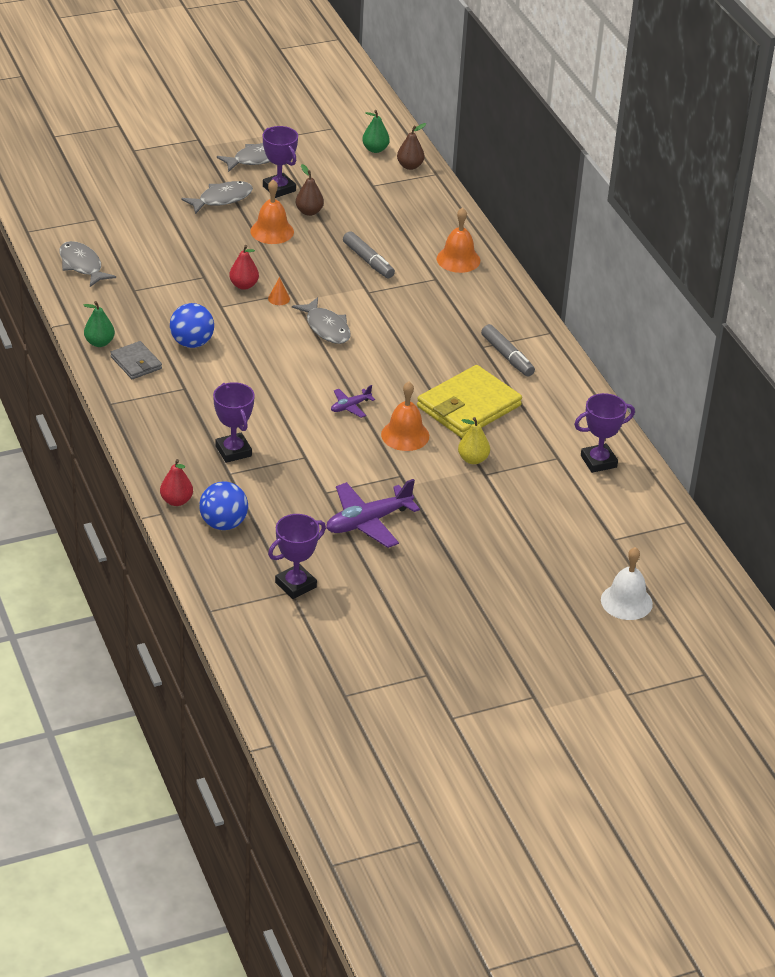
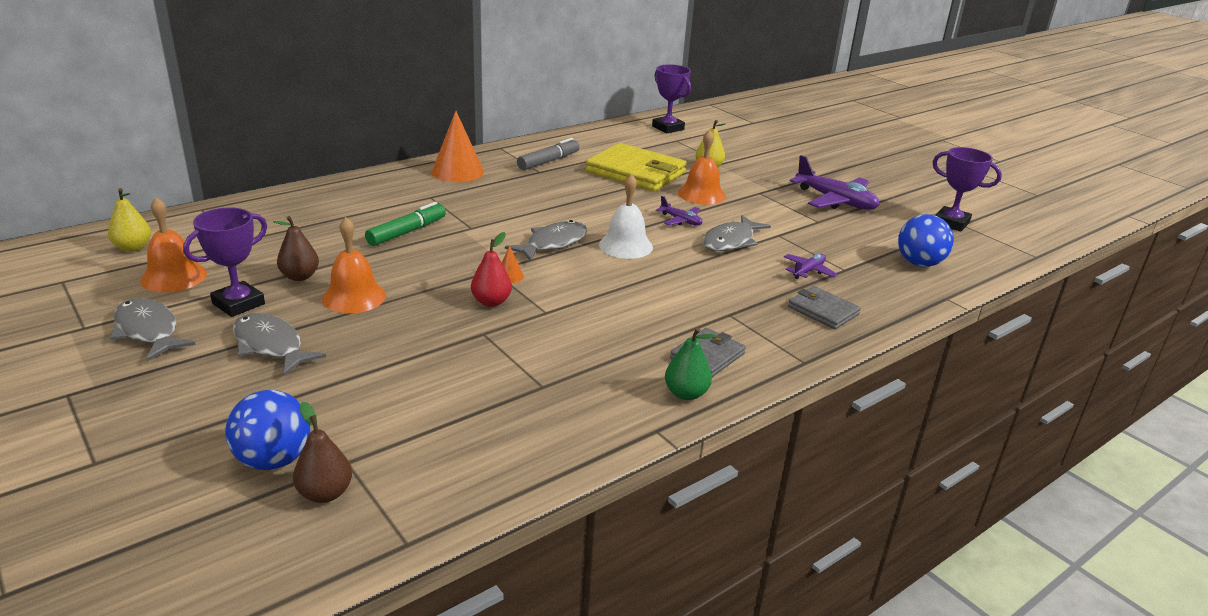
camera: 105 degrees left, 10 degrees down
(82, 265) = (497, 449): grey fish -> grey fish (730, 241)
(170, 436) = (823, 310): none -> grey wallet
(176, 501) = (918, 292): red pear -> none
(192, 343) = (637, 321): blue ball -> blue ball (274, 460)
(233, 451) = (808, 271): purple trophy -> purple plane
(368, 261) = (407, 232): grey marker -> green marker
(375, 149) = (133, 248): green pear -> yellow pear
(410, 166) = (181, 224): brown pear -> brown pear (325, 493)
(458, 259) = (389, 188): orange bell -> orange bell (174, 277)
(490, 299) = (457, 172): none -> orange cone
(626, 601) = (814, 118): white bell -> white bell (626, 246)

